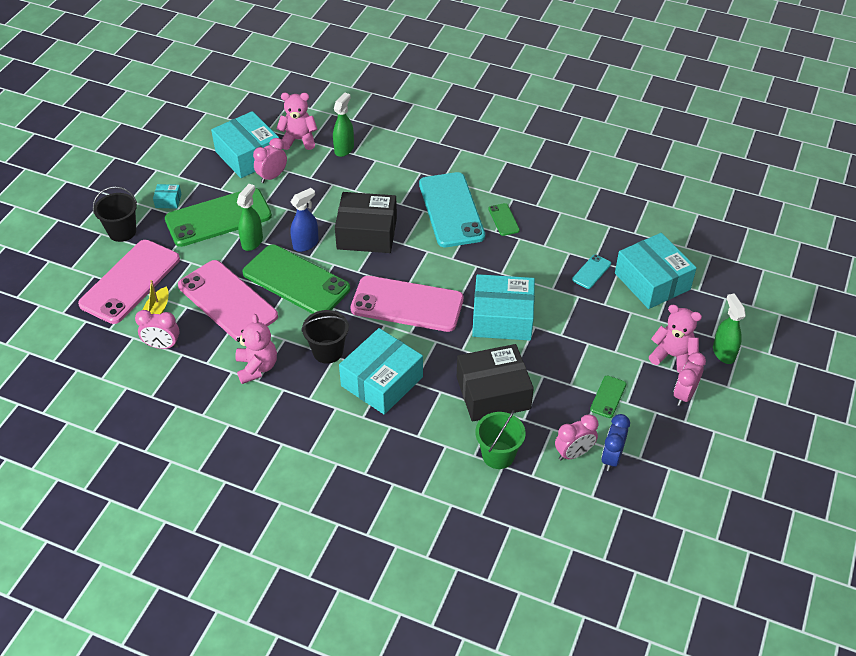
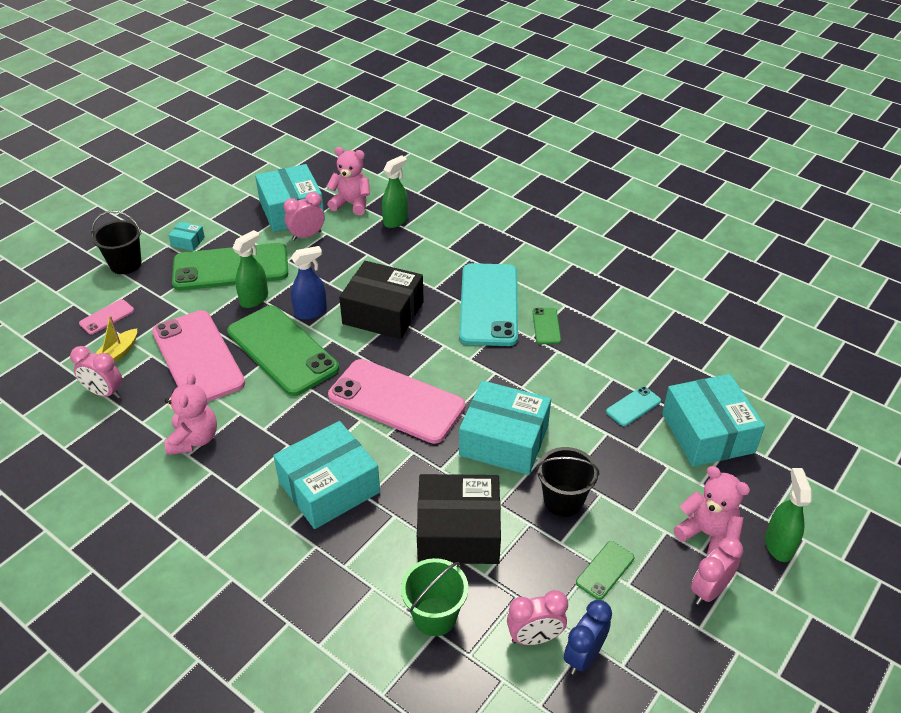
camera: 15 degrees right, 5 degrees down
(130, 281) = (107, 317): pink phone -> pink phone, size x0.42
(328, 351) = (282, 438): black bucket -> black bucket (563, 500)

